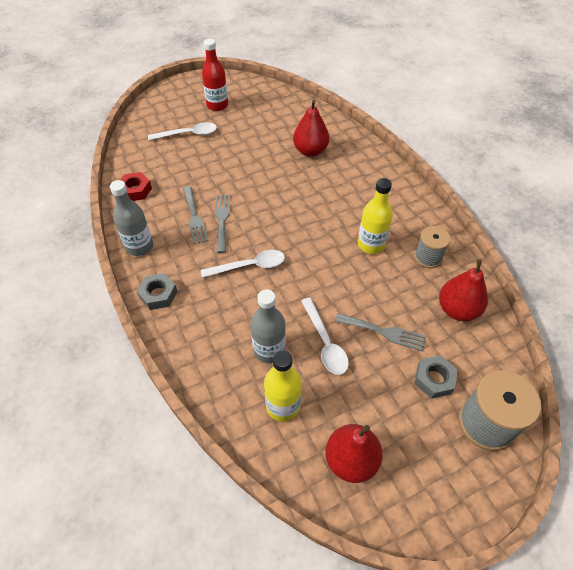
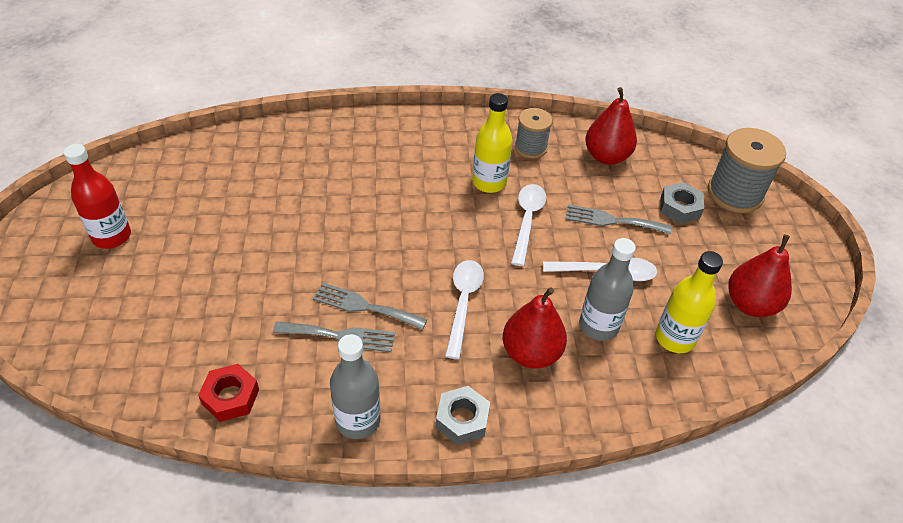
camera: 70 degrees left, 5 degrees down
(188, 134) = (150, 292): white spoon -> white spoon (527, 221)
(310, 151) = (297, 174): red pear -> red pear (531, 353)
(384, 332) = (612, 220): grey fork -> grey fork turned 120 degrees counterclockwise

